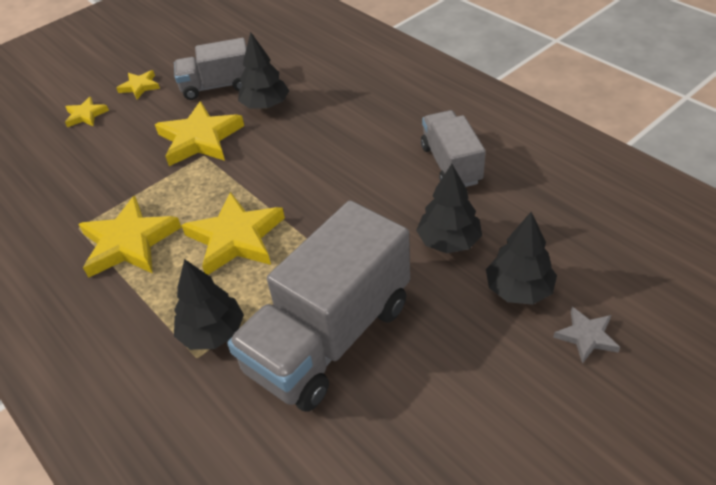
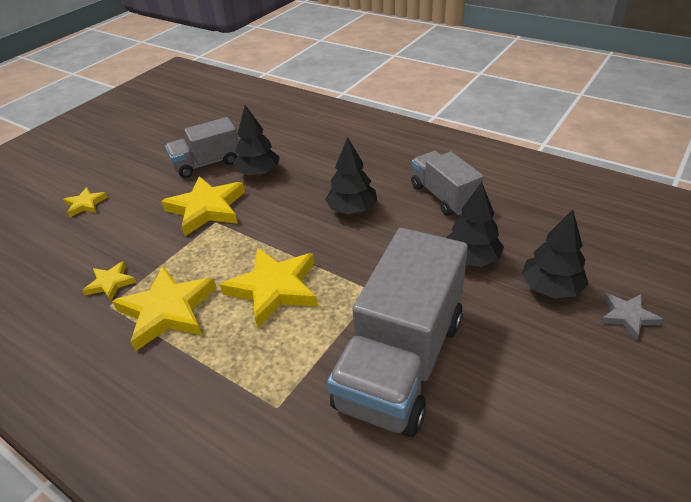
camera: 15 degrees left, 5 degrees down
(139, 86) = (132, 173): yellow star -> yellow star (110, 283)
(212, 333) = (284, 380): black tree -> black tree (352, 209)

